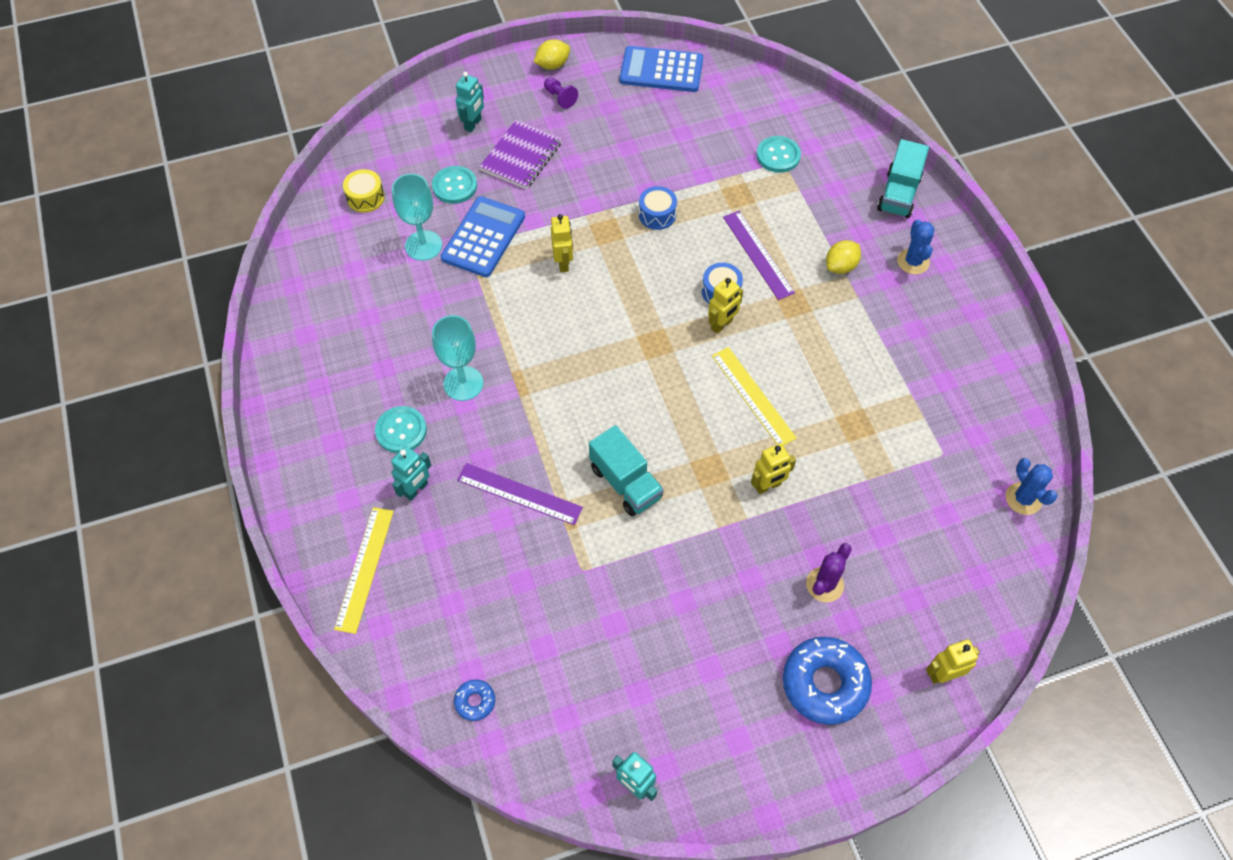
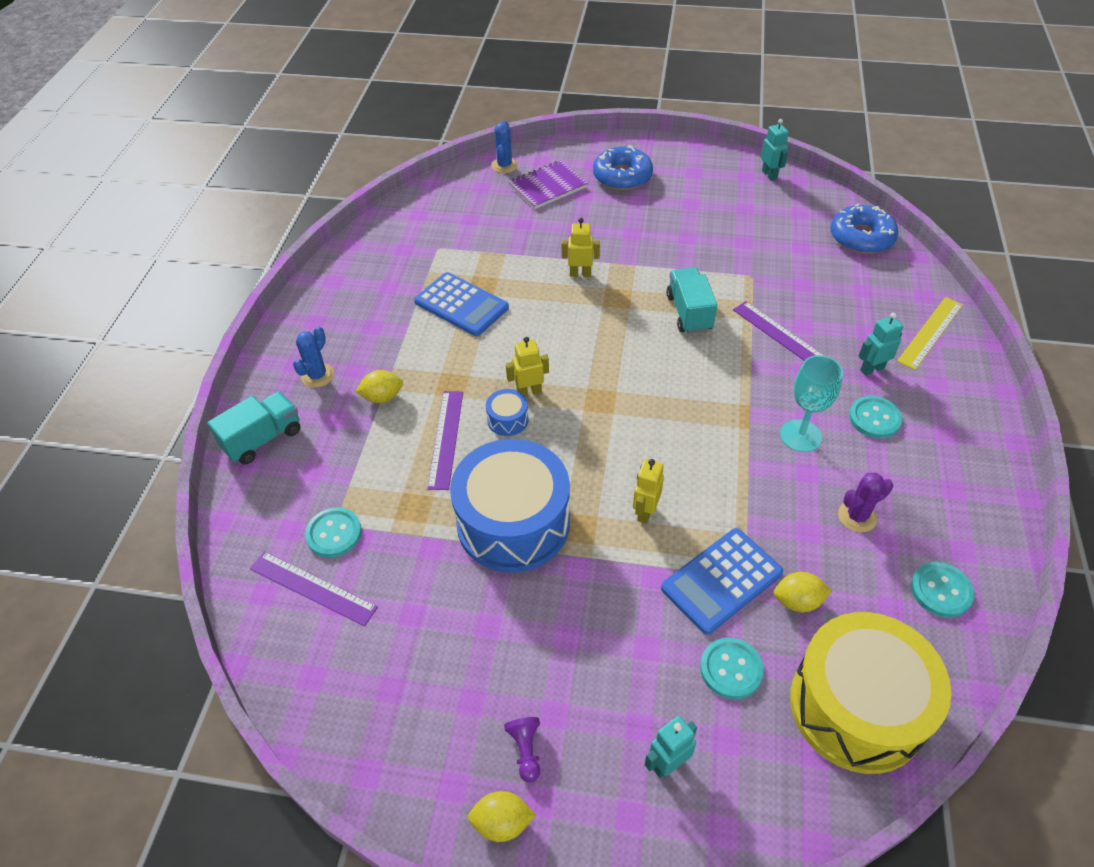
camera: 150 degrees left, 10 degrees down
(319, 295) = (941, 591): none -> turquoise button
(366, 198) = (857, 706): yellow drum -> yellow drum, size x2.50
(423, 245) = (797, 601): turquoise goblet -> yellow lemon
(475, 701) = (861, 237): blue donut -> blue donut, size x2.14
(521, 156) = (626, 674): purple notebook -> purple notebook (547, 186)
(657, 215) = (513, 522): blue drum -> blue drum, size x2.50
(661, 70) = (363, 729): blue calculator -> blue calculator (461, 305)
(753, 396) = (545, 330): yellow ruler -> none
(760, 121) = (313, 588): none -> purple ruler
(824, 584) = (584, 214): purple cactus -> purple cactus (857, 516)
(943, 674) = (547, 159): yellow robot -> none
(1023, 498) = (412, 209): blue cactus -> blue cactus (504, 165)

